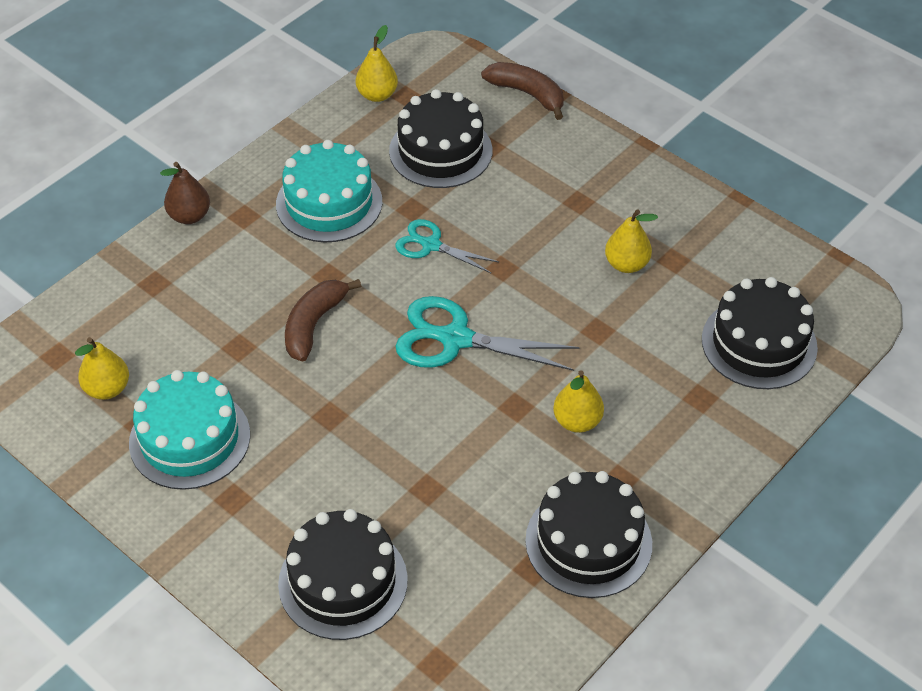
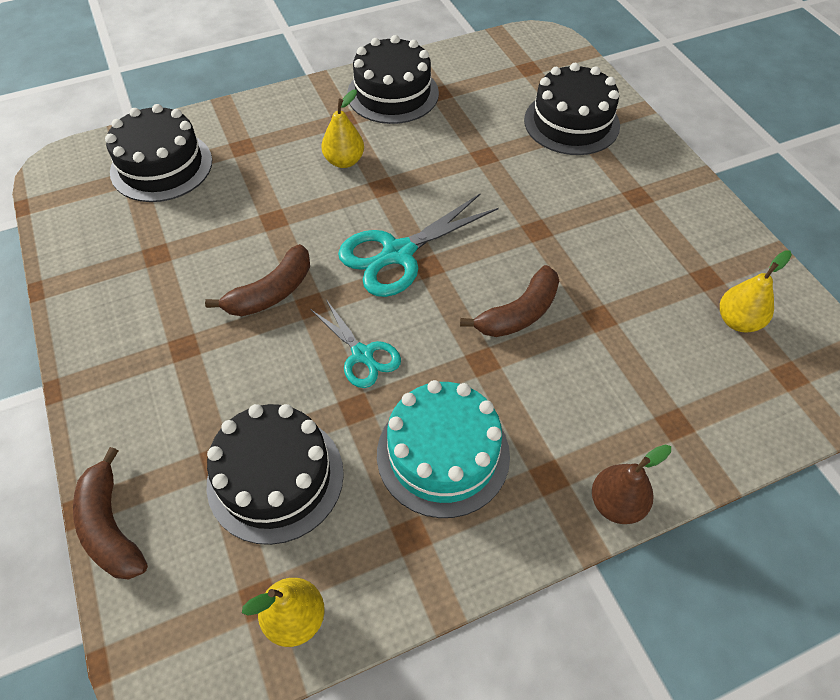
camera: 155 degrees left, 5 degrees up
(190, 439) = (665, 251): turquoise cake -> none
(454, 339) = (397, 254): turquoise scissors -> turquoise scissors turned 105 degrees clockwise
(543, 265) = (271, 292): none -> brown banana
(626, 264) = (199, 265): yellow pear -> none

